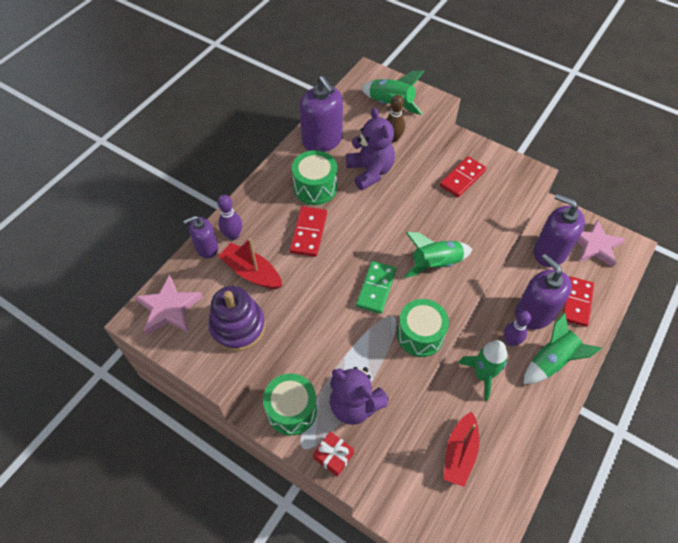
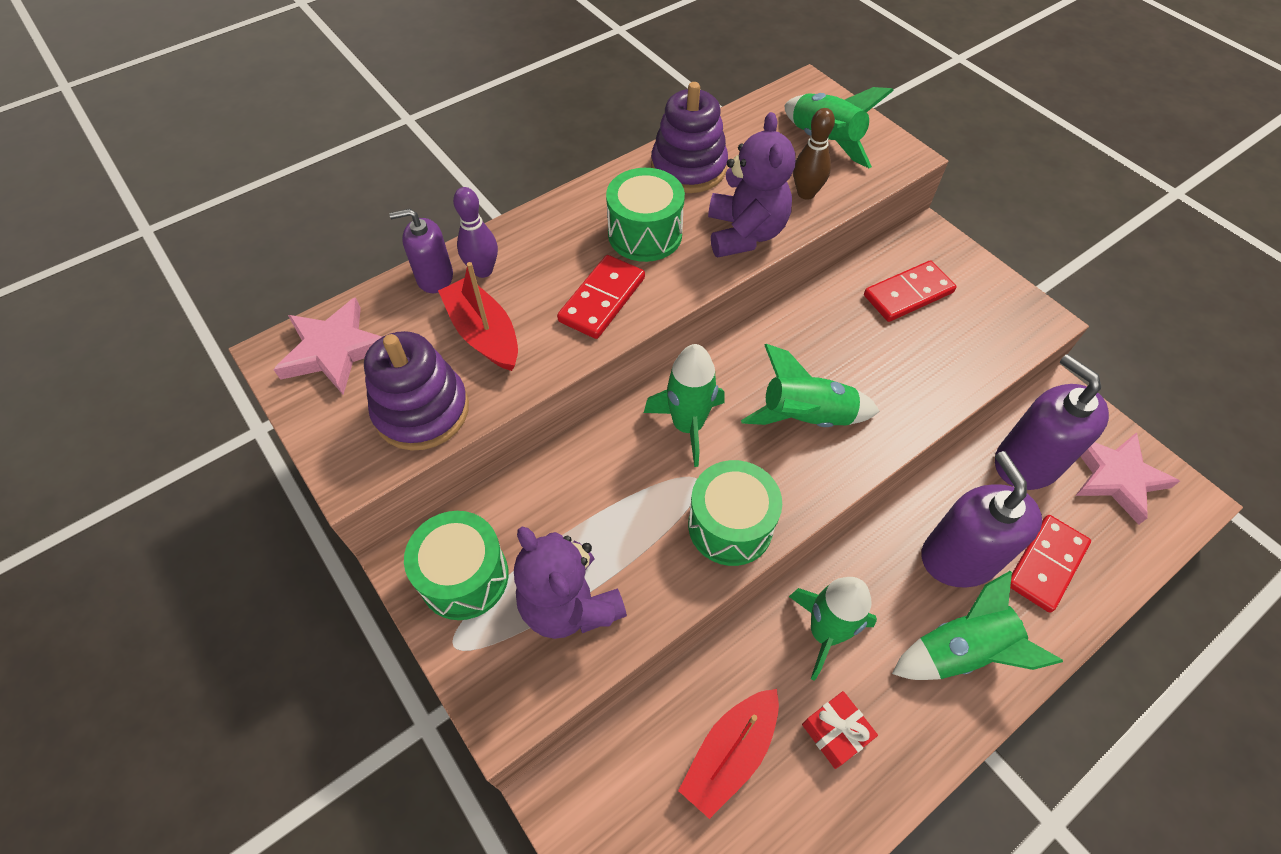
camera: 20 degrees right, 0 degrees up
(322, 140) = (688, 168): purple soap dispenser -> purple stacking toy
(333, 456) = (496, 678): red gift -> red gift (835, 732)
(376, 288) = (687, 425): green domino -> green rocket
(510, 341) = (897, 591): purple bowling pin -> none

